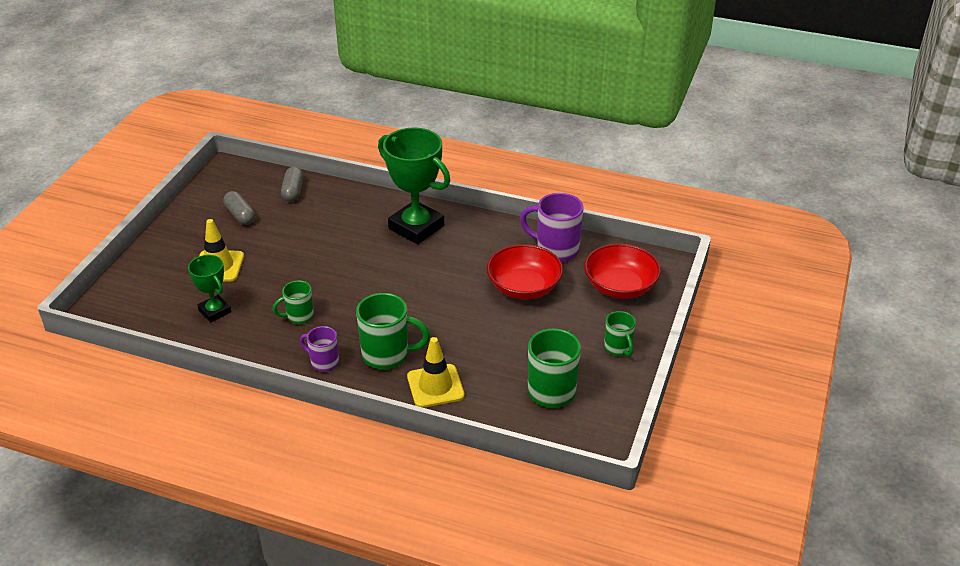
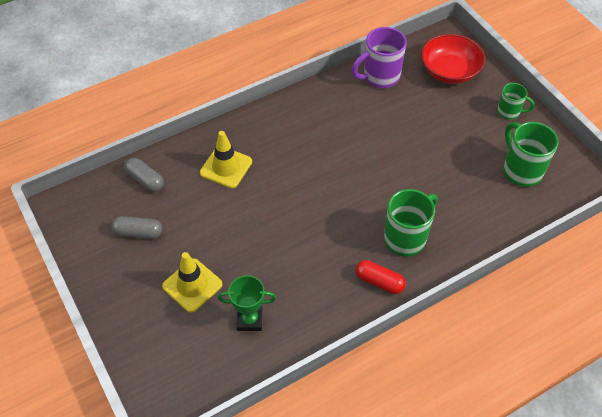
camera: 50 degrees left, 15 degrees up
(299, 316) = (310, 267): green mug -> none
(323, 362) = (379, 282): purple mug -> red capsule
(416, 227) = (275, 134): green trophy -> none
(435, 386) = (463, 230): yellow traffic cone -> yellow traffic cone (226, 167)
(524, 287) = (403, 118): red bowl -> none

